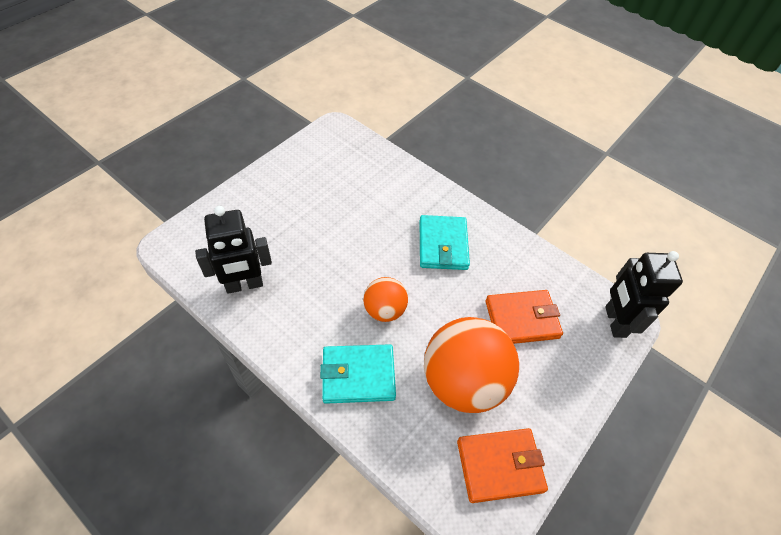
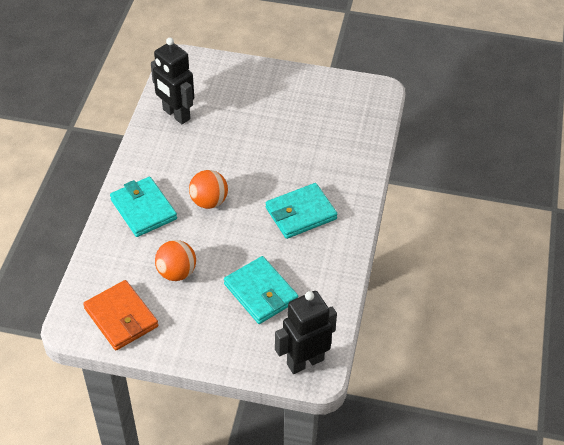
camera: 65 degrees right, 5 degrees down
(462, 381) = (176, 272): orange ball -> orange ball, size x0.53
(522, 319) = (260, 292): orange wallet -> turquoise wallet

